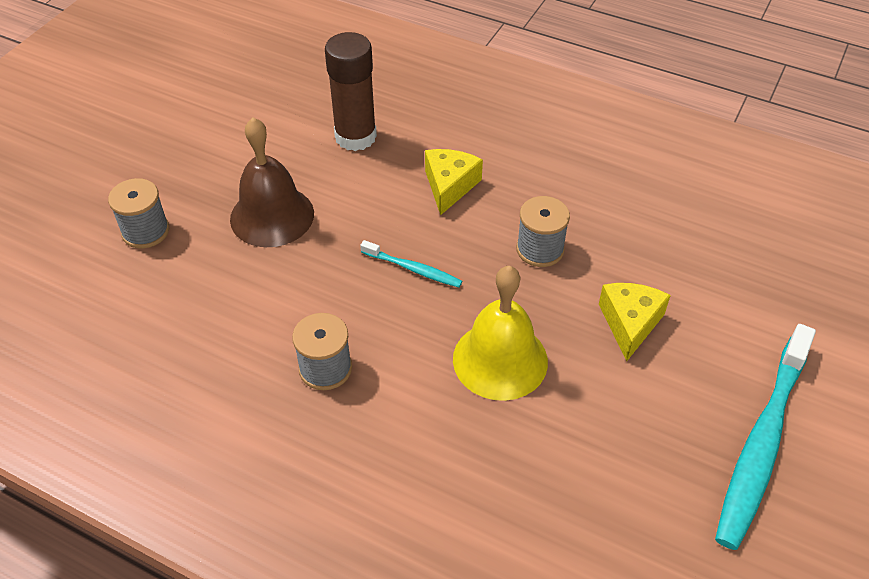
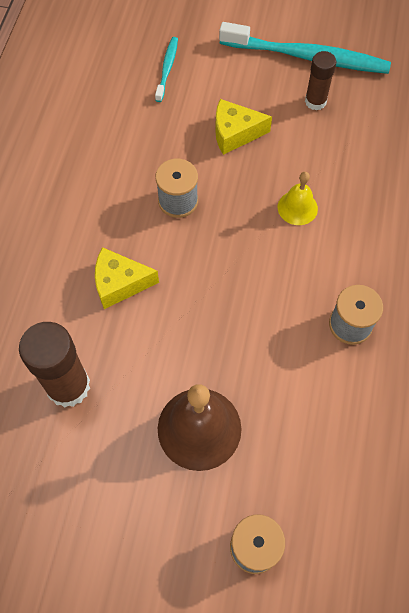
camera: 105 degrees left, 15 degrees up
(413, 269) = (228, 288): turquoise toothbrush -> turquoise toothbrush (167, 69)
(500, 360) = (297, 207): yellow bell -> yellow bell, size x0.55
(673, 428) = (315, 101): none -> brown glue stick

